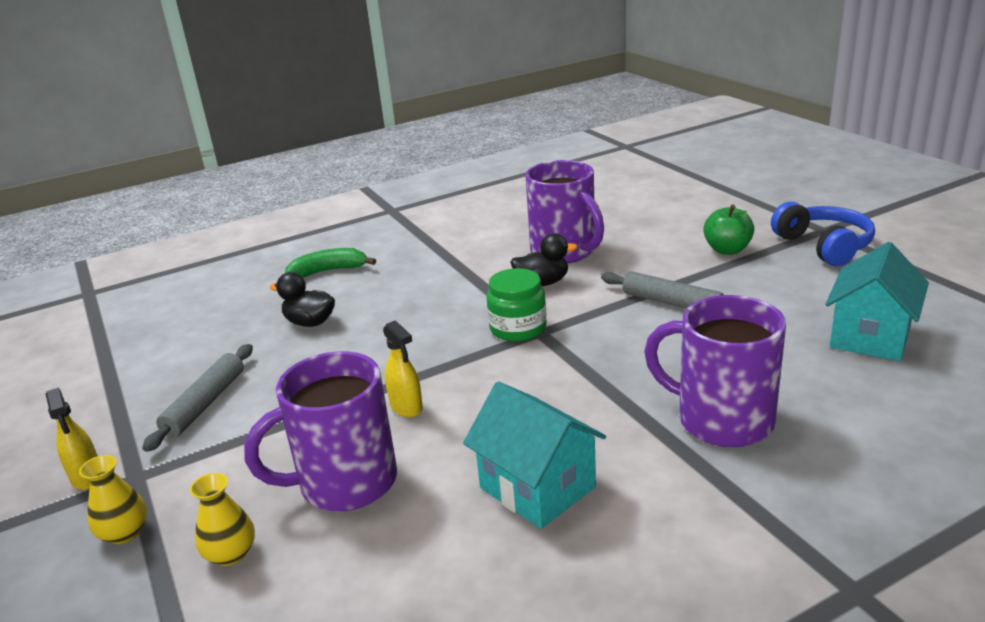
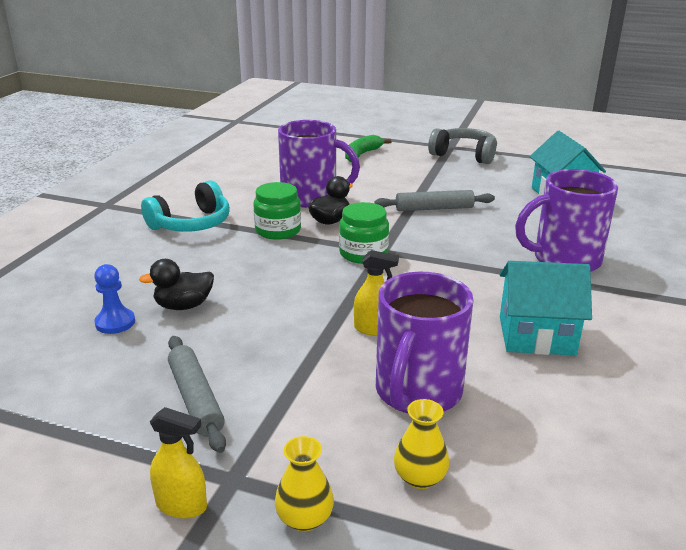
camera: 45 degrees left, 0 degrees up
(251, 318) = (115, 322): none -> blue pawn
(329, 271) = (128, 264): green banana -> green banana (362, 154)
(425, 248) = (191, 224): none -> turquoise headphones
(482, 277) = (278, 230): none -> green jar
(727, 250) = (415, 170): green apple -> none
(824, 246) = (464, 155): blue headphones -> grey headphones

